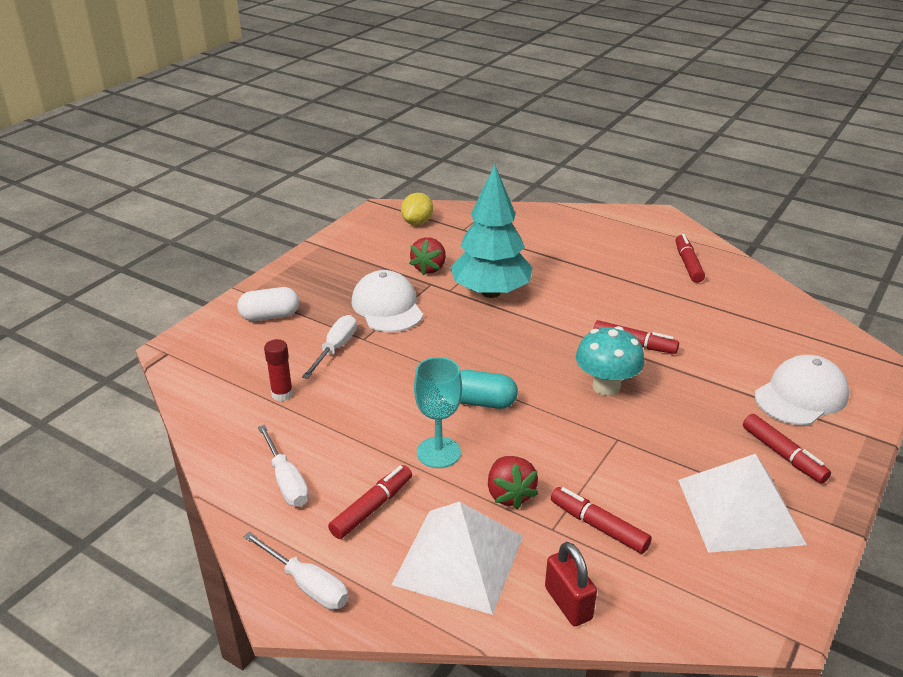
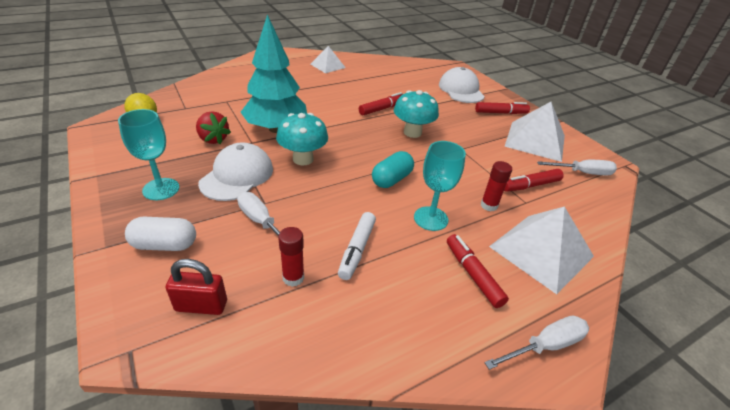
camera: 65 degrees left, 5 degrees up
(270, 316) = (165, 245): white capsule -> white capsule turned 75 degrees clockwise
(286, 481) = (414, 316): white screwdriver -> white screwdriver (582, 173)
(331, 281) = (161, 189): none -> turquoise goblet
(345, 417) = (357, 249): none -> white marker
(387, 307) = (237, 176): white cap -> white cap turned 105 degrees clockwise
(455, 331) = (303, 159): none -> turquoise mushroom
(509, 494) = (489, 205): red strawberry -> red glue stick
(568, 603) = (589, 222): red padlock -> red padlock (201, 306)
(688, 264) = (328, 66): red marker -> white pyramid

